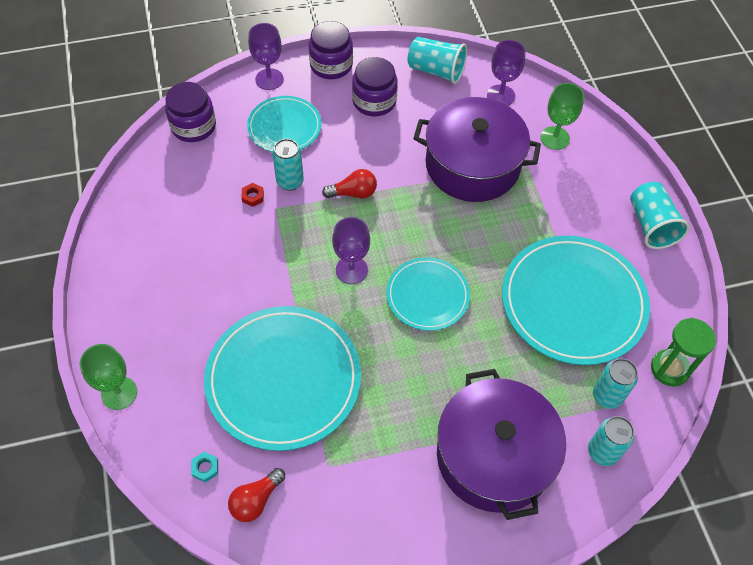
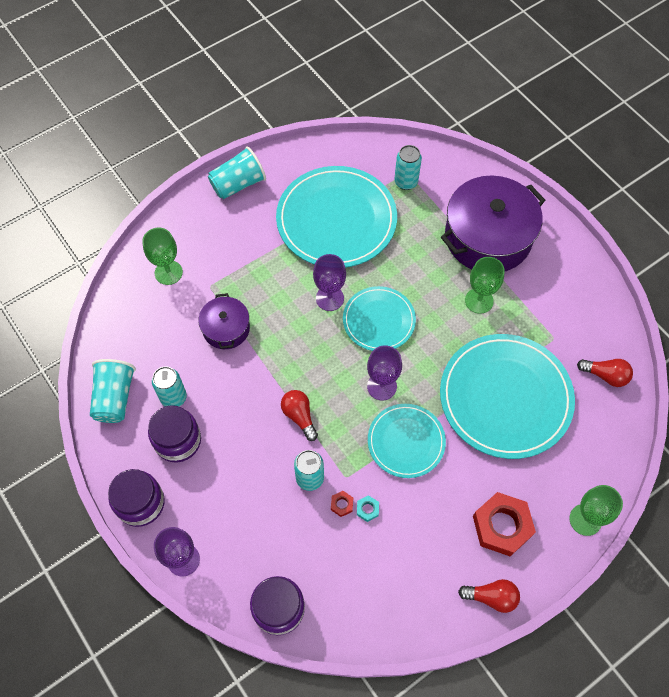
camera: 110 degrees left, 5 degrees up
(104, 278) = (491, 597): none -> red light bulb
(158, 315) = (502, 526): none -> red nut
(205, 468) = (604, 421): turquoise nut -> turquoise nut (367, 509)
(284, 127) = (244, 514): turquoise plate -> turquoise plate (406, 441)
(410, 406) = (479, 301): none -> green goblet
(472, 165) = (226, 328): purple pot -> purple pot, size x0.52
(500, 96) = (130, 330): purple goblet -> purple goblet (329, 298)
(602, 452) = (449, 176): turquoise can -> turquoise can (173, 397)
(669, 369) = (365, 150): green hourglass -> none

